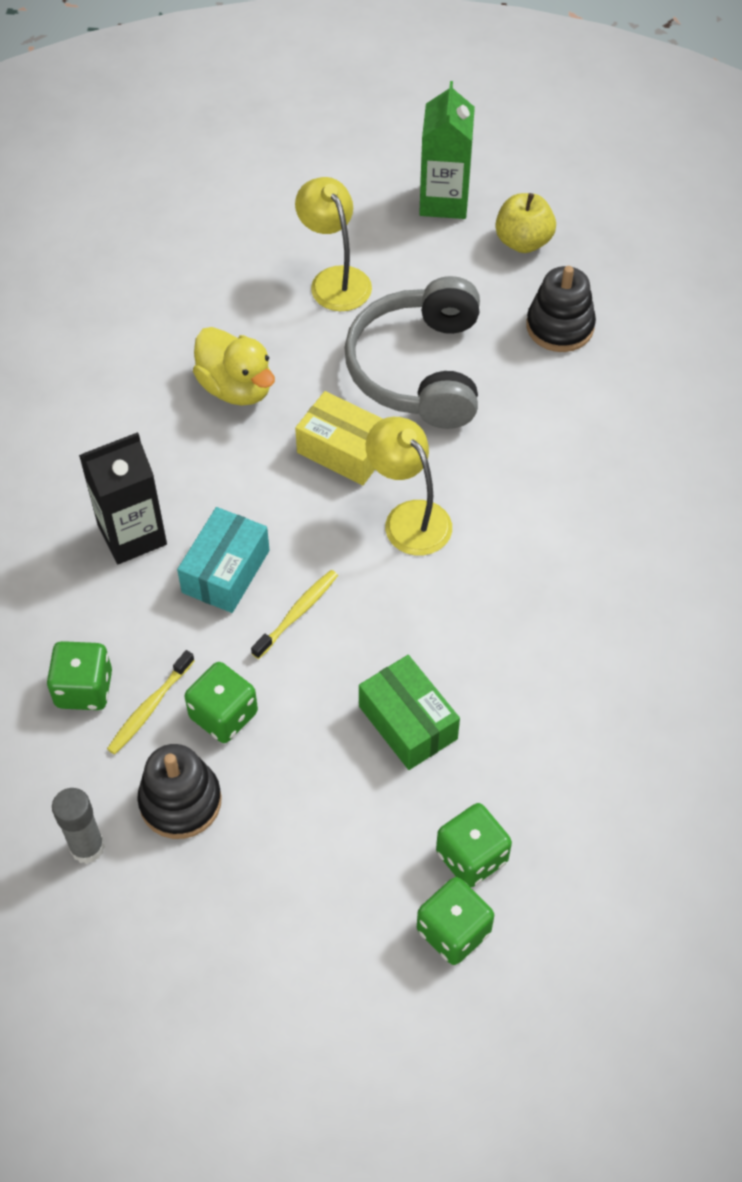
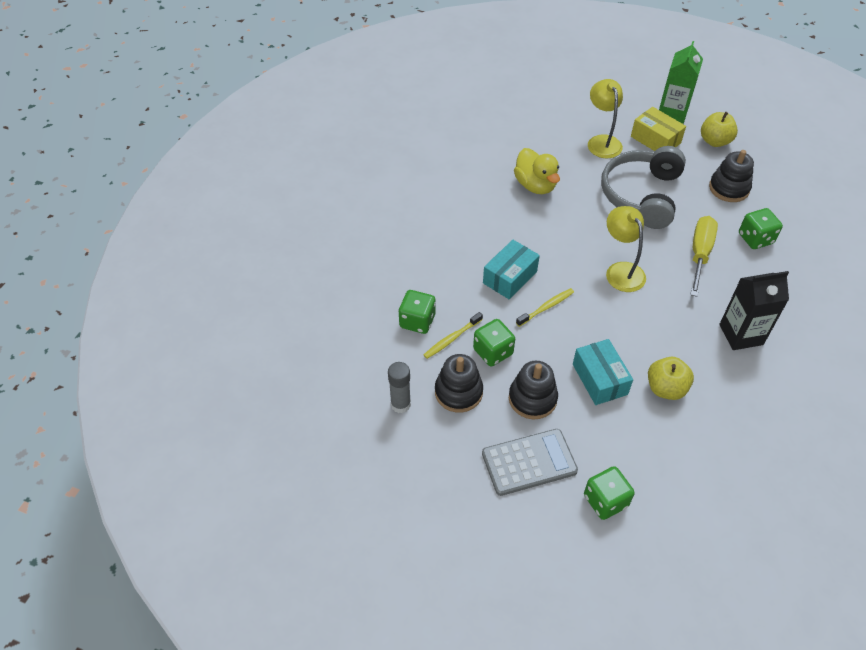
camera: 15 degrees right, 5 degrees down
(132, 535) = (461, 248): black carton -> black carton (741, 334)
(305, 783) = (532, 399): none -> black stacking toy
(320, 896) = (529, 462): none -> grey calculator
(344, 450) = (590, 228): yellow box -> yellow box (655, 140)
(408, 722) = (599, 379): green box -> turquoise box
(471, 857) = (624, 462): green dice -> green dice (755, 239)
(515, 713) = (665, 388): none -> yellow apple
(531, 458) = (700, 253): none -> yellow screwdriver

